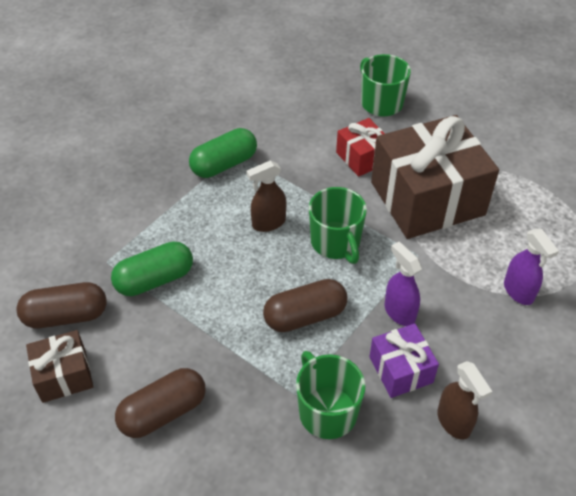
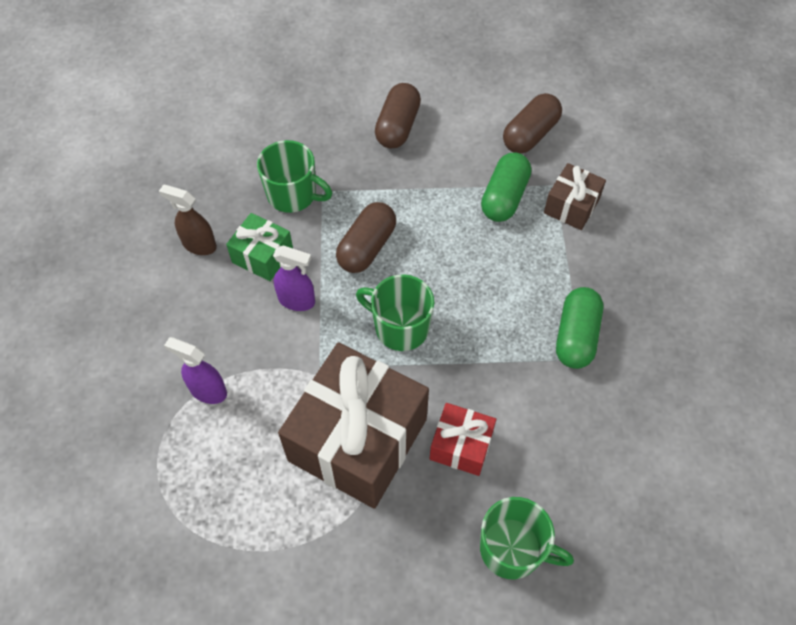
camera: 140 degrees right, 10 degrees up
(64, 375) = (483, 105): brown gift -> brown gift (571, 206)
(268, 223) = (473, 305): brown spray bottle -> none
(401, 369) = (262, 256): purple gift -> green gift

